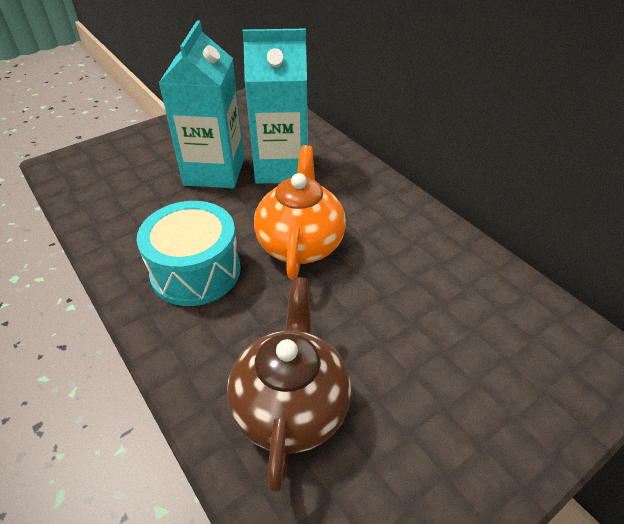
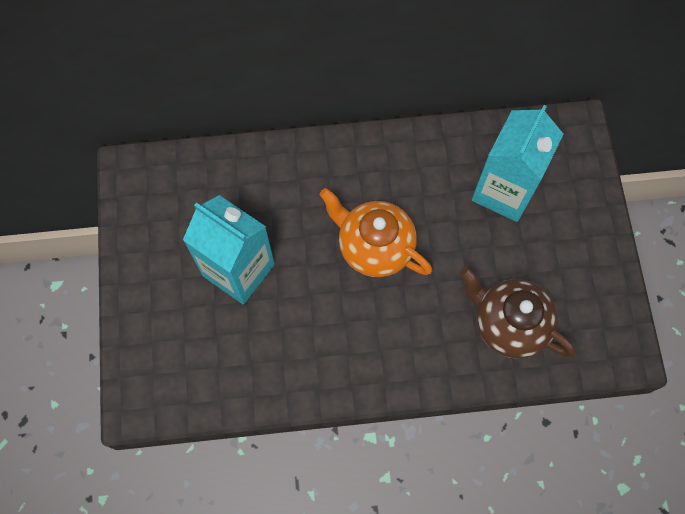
camera: 60 degrees left, 25 degrees up
(196, 271) = (360, 334): turquoise drum -> none
(281, 168) = (268, 212): turquoise carton -> turquoise carton (504, 191)

